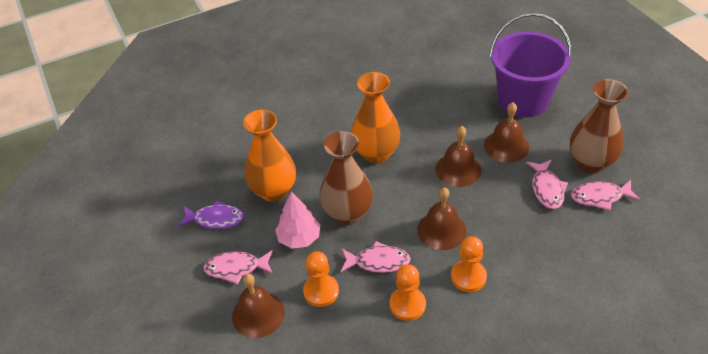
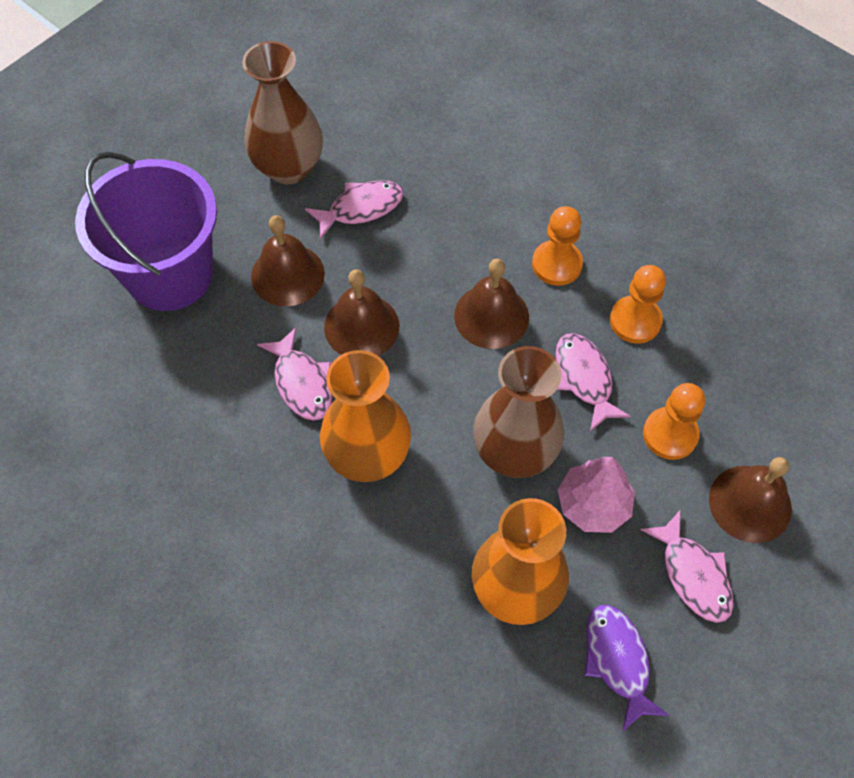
camera: 115 degrees left, 15 degrees up
(600, 197) = (353, 148): pink fish -> pink fish (302, 383)

